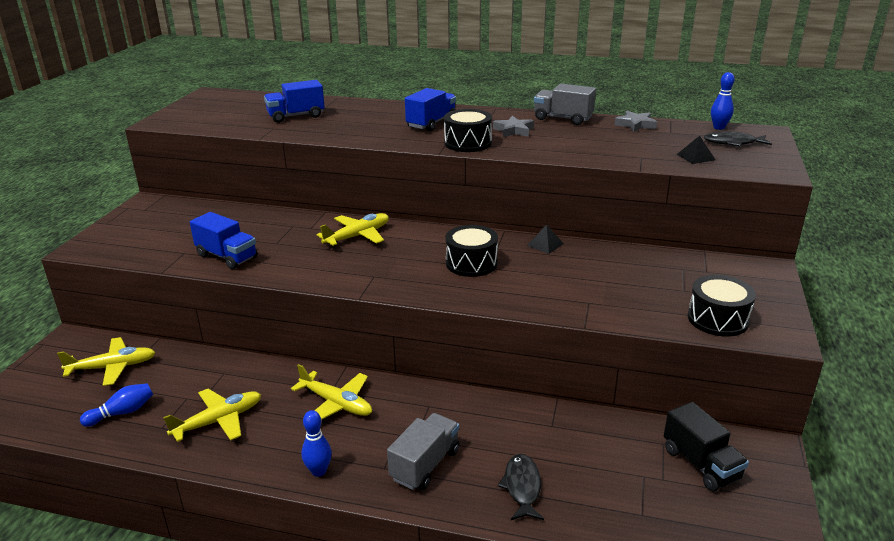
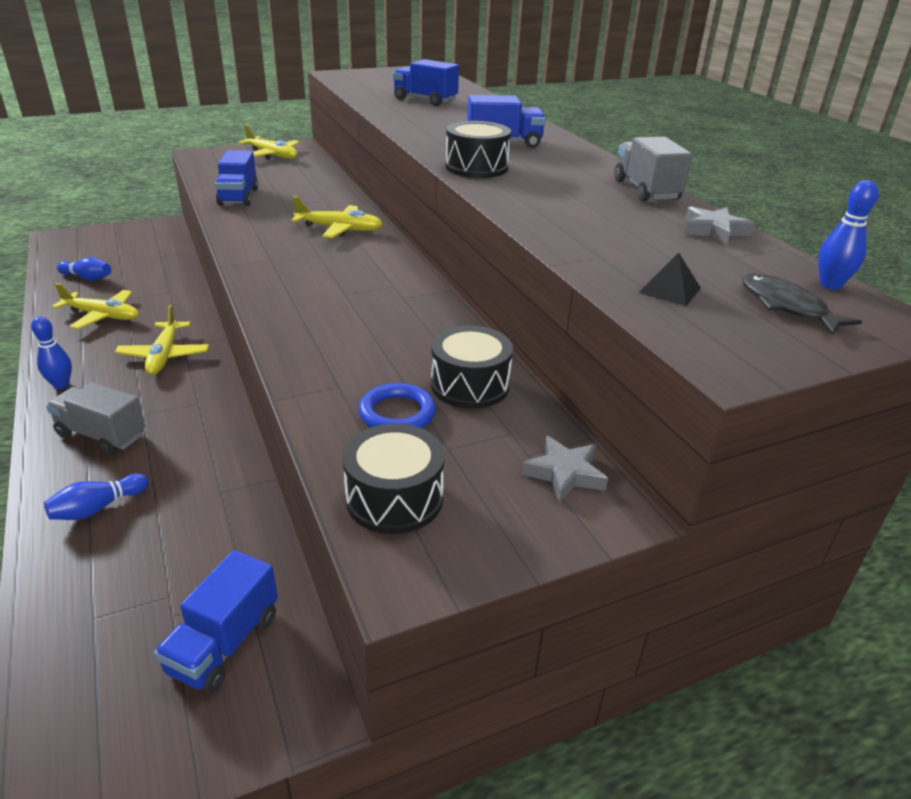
camera: 50 degrees right, 5 degrees up
(112, 367) = (141, 251): yellow plane -> yellow plane (272, 155)
(425, 464) = (102, 435): grey truck -> grey truck turned 150 degrees counterclockwise
(471, 263) = (351, 294): black drum -> black drum (470, 385)
(513, 130) = (555, 177): grey star -> grey star (564, 473)
(522, 487) = (98, 508): black fish -> blue bowling pin
(545, 244) = (448, 321): black pyramid -> none
(636, 293) = (397, 413): none -> blue ring
(701, 464) = (224, 643): black truck -> blue truck

